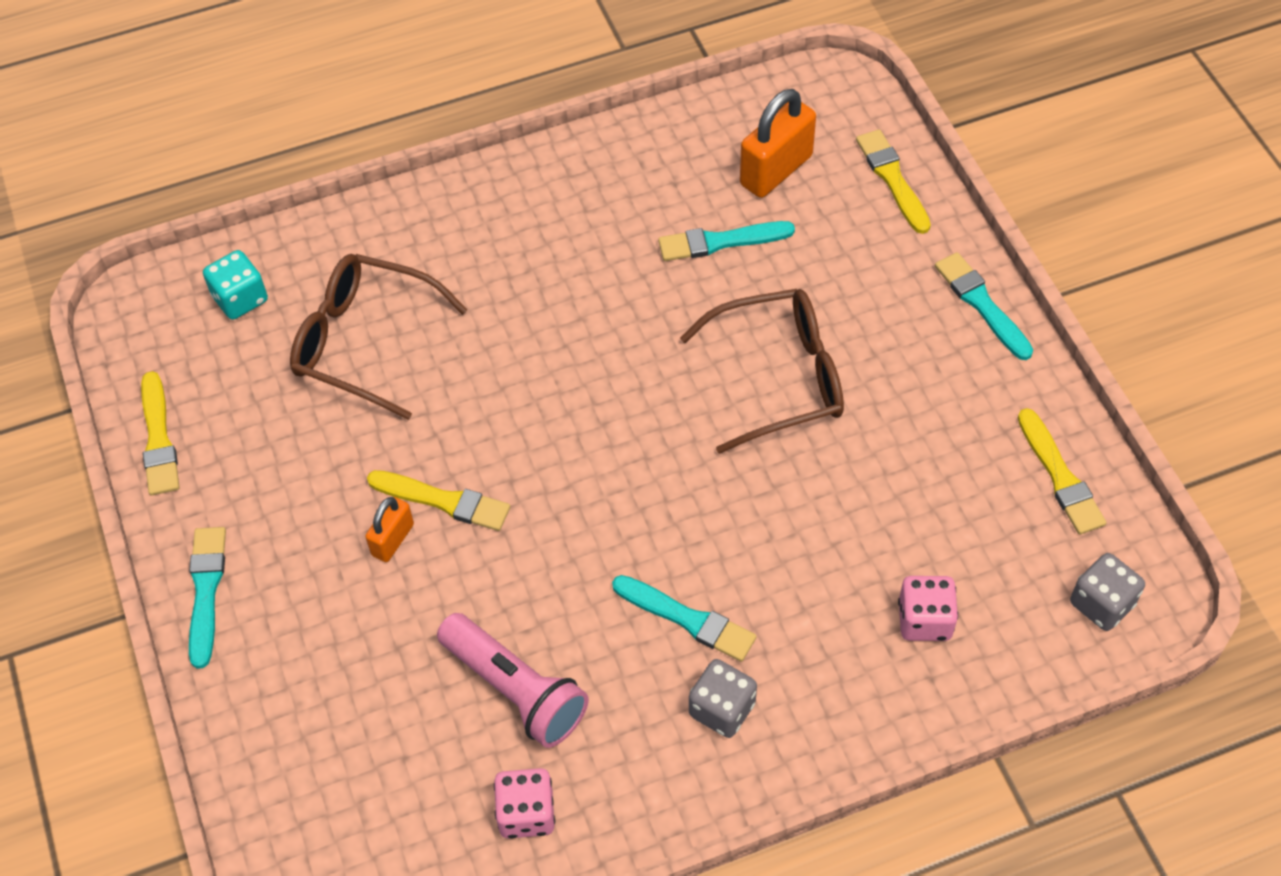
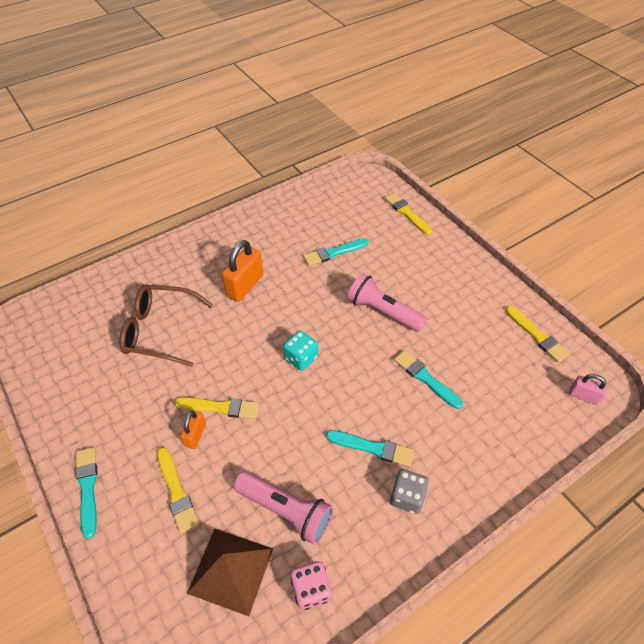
camera: 15 degrees left, 5 degrees down
(159, 439) = (48, 403): yellow brush -> yellow brush (176, 492)
(240, 299) = (87, 319): turquoise dice -> turquoise dice (301, 358)
(408, 760) = (230, 570): none -> brown pyramid
(776, 170) = (351, 217): orange padlock -> orange padlock (245, 286)
(780, 378) = (382, 312): brown glasses -> pink flashlight
(924, 620) = (498, 423): pink dice -> none
(981, 304) = (468, 261): turquoise brush -> turquoise brush (425, 378)
(1101, 604) = (583, 396): grey dice -> pink padlock

